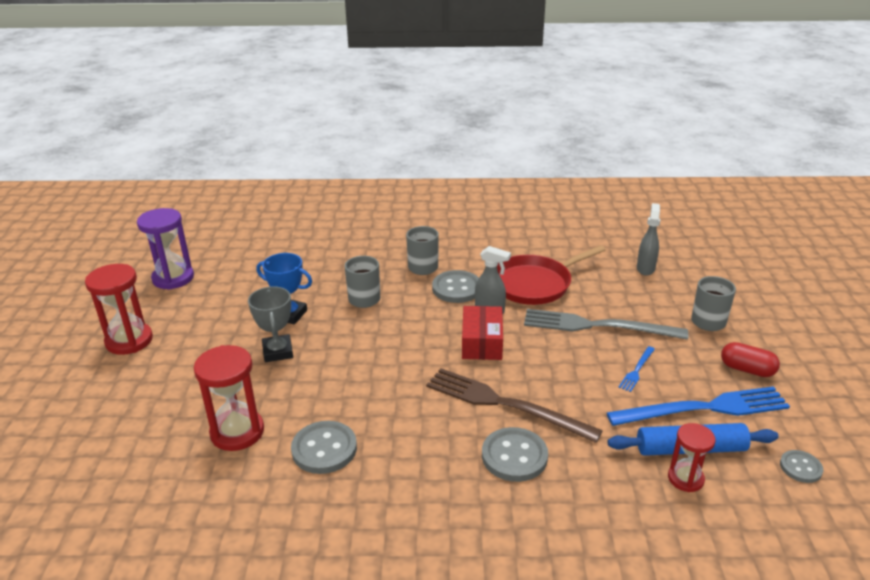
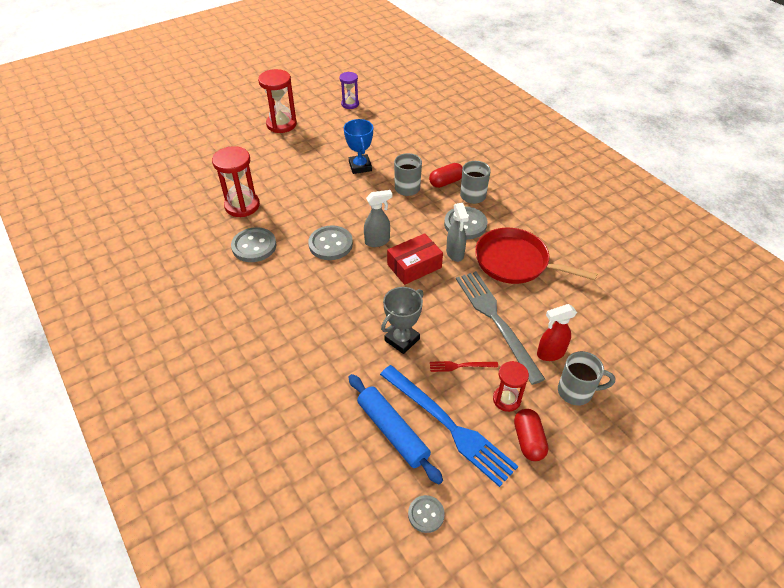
camera: 55 degrees right, 15 degrees up
(173, 278) = (350, 104): purple hourglass -> purple hourglass, size x0.61
(278, 352) = (321, 182): grey trophy -> grey trophy (402, 340)
(384, 273) = (446, 182): none -> red capsule
(504, 404) = (358, 307): brown fork -> none
(514, 456) = (310, 334): grey button -> grey button (330, 244)
(637, 370) = (460, 366): blue fork -> red fork
(645, 268) = (614, 320): grey spray bottle -> grey spray bottle (377, 241)
(658, 315) = (550, 353): none -> red spray bottle
(685, 478) = (357, 439): red hourglass -> red hourglass (506, 399)

